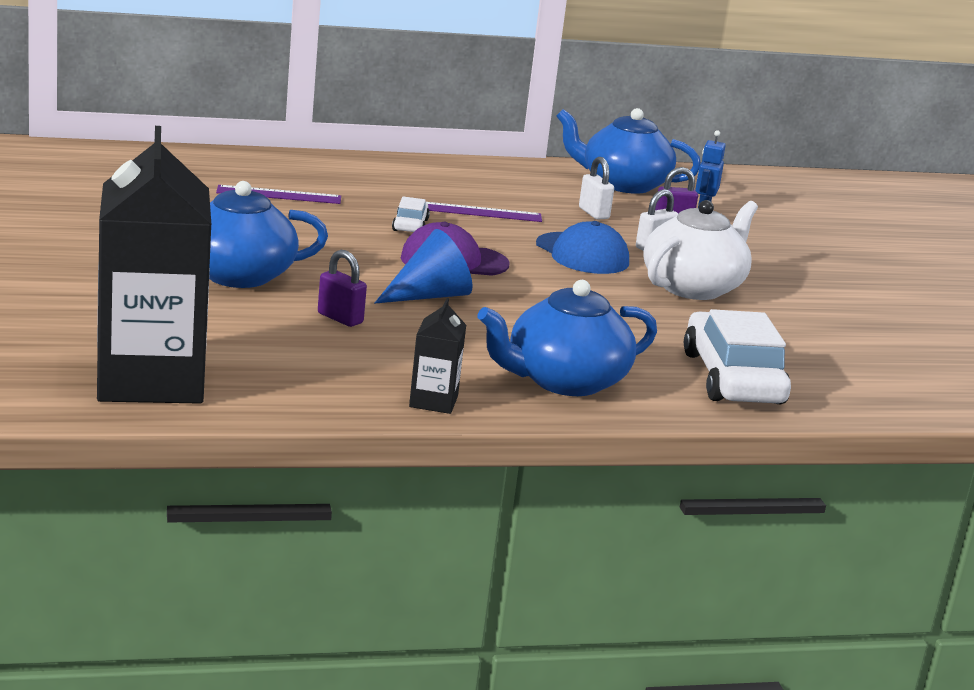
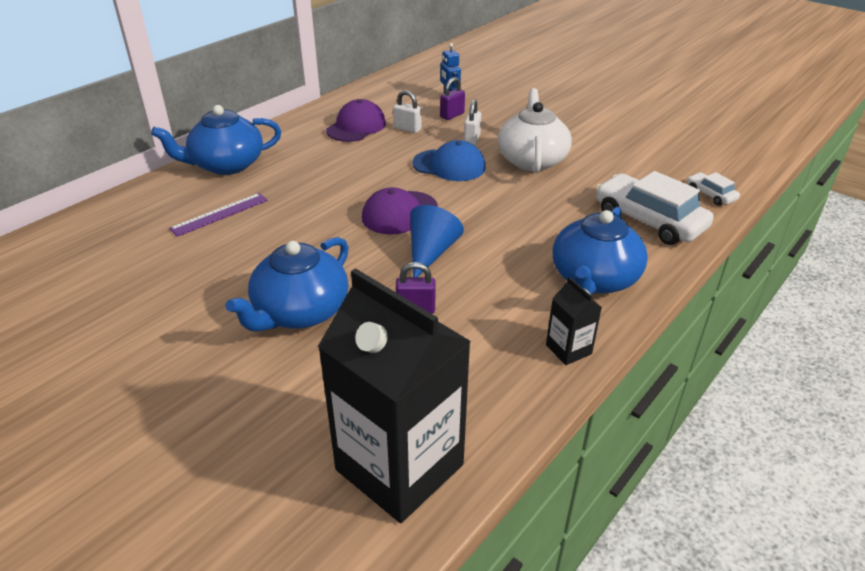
camera: 35 degrees left, 15 degrees up
(410, 225) = (333, 195): white car -> white car (710, 194)
(481, 212) = (353, 161): purple ruler -> none
(538, 191) = (356, 126): none -> purple cap
(623, 184) = (387, 98): blue teapot -> blue teapot (226, 165)

